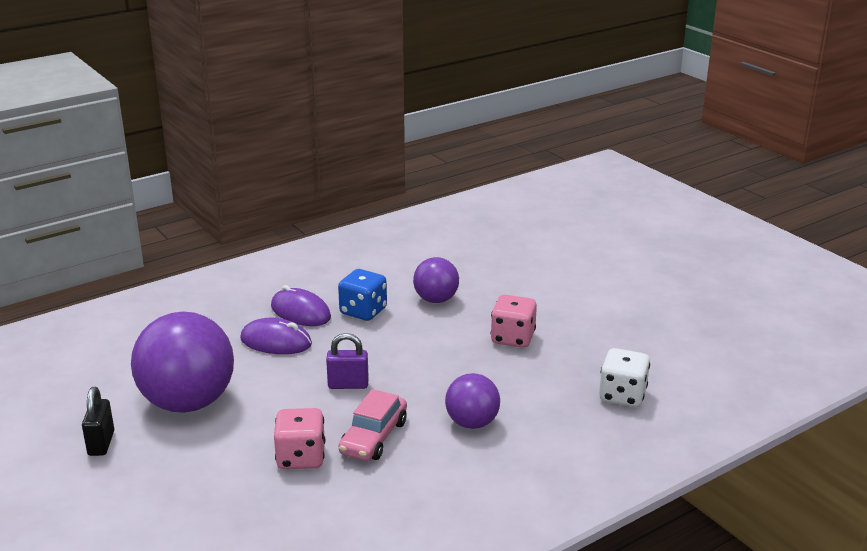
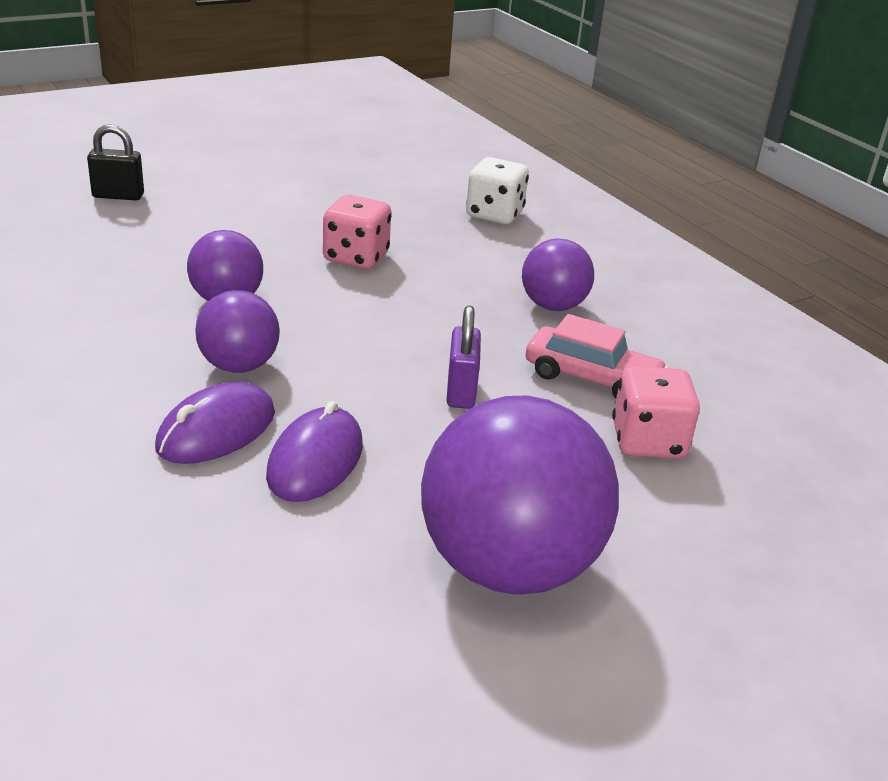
camera: 90 degrees left, 5 degrees up
(101, 443) = (648, 681): black padlock -> black padlock (118, 196)
(363, 311) = (239, 366): blue dice -> purple ball

